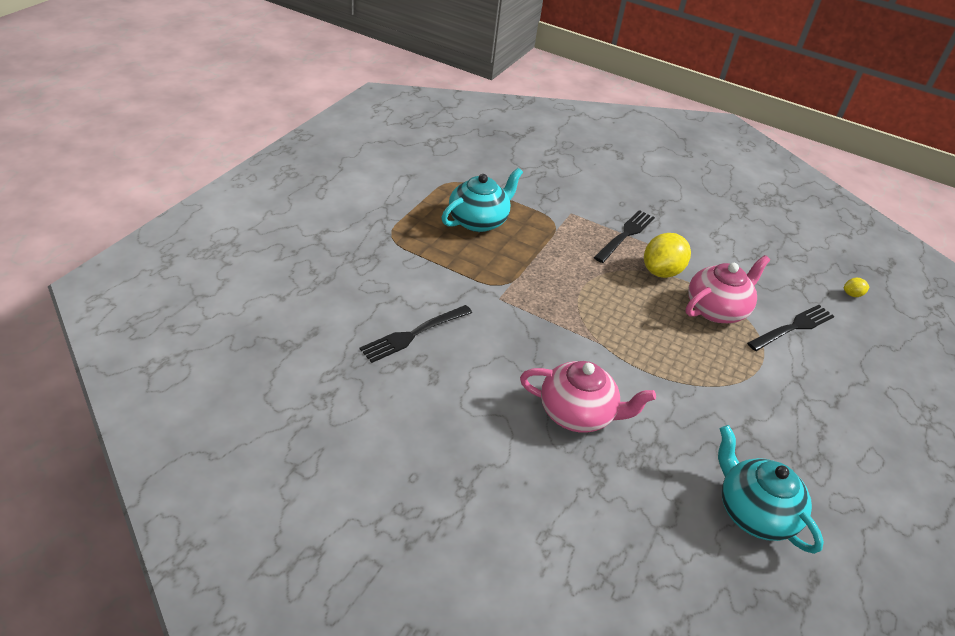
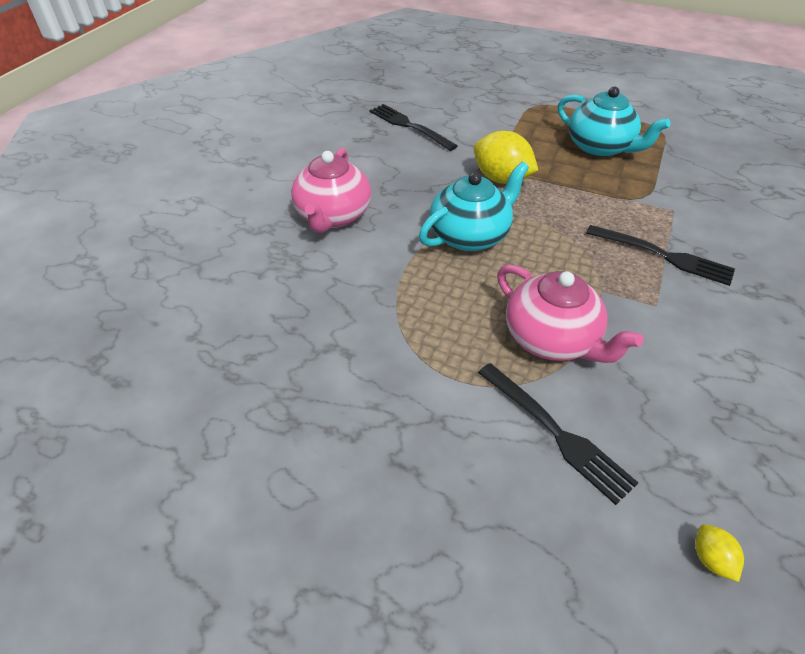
camera: 90 degrees right, 5 degrees up
(661, 271) = (604, 287): yellow lemon -> yellow lemon (501, 179)
(754, 512) = (209, 339): turquoise teapot -> turquoise teapot (470, 235)

